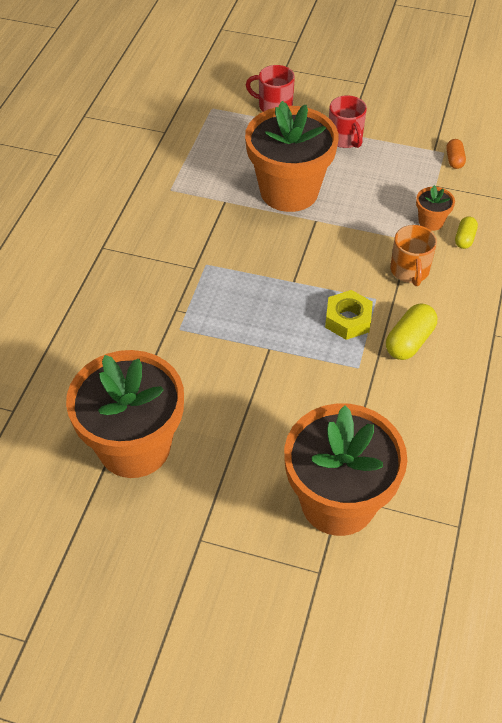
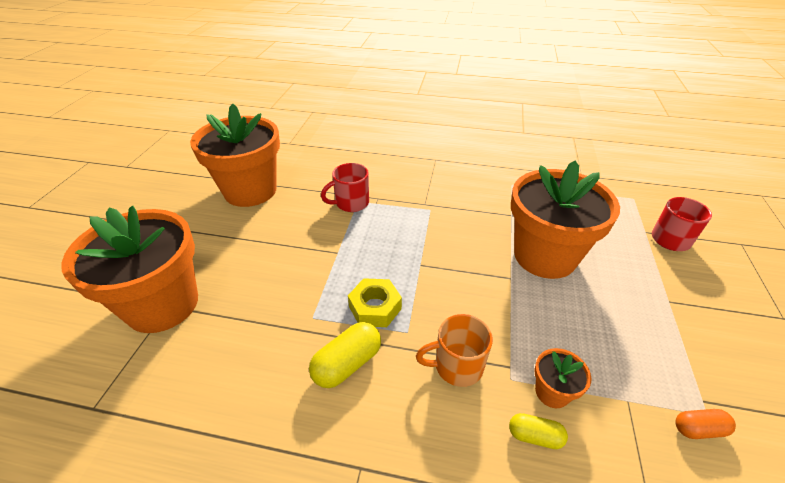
camera: 85 degrees right, 10 degrees down
(345, 139) = (658, 300): red mug -> red mug (351, 203)
(409, 341) = (347, 364): yellow capsule -> yellow capsule turned 75 degrees counterclockwise

